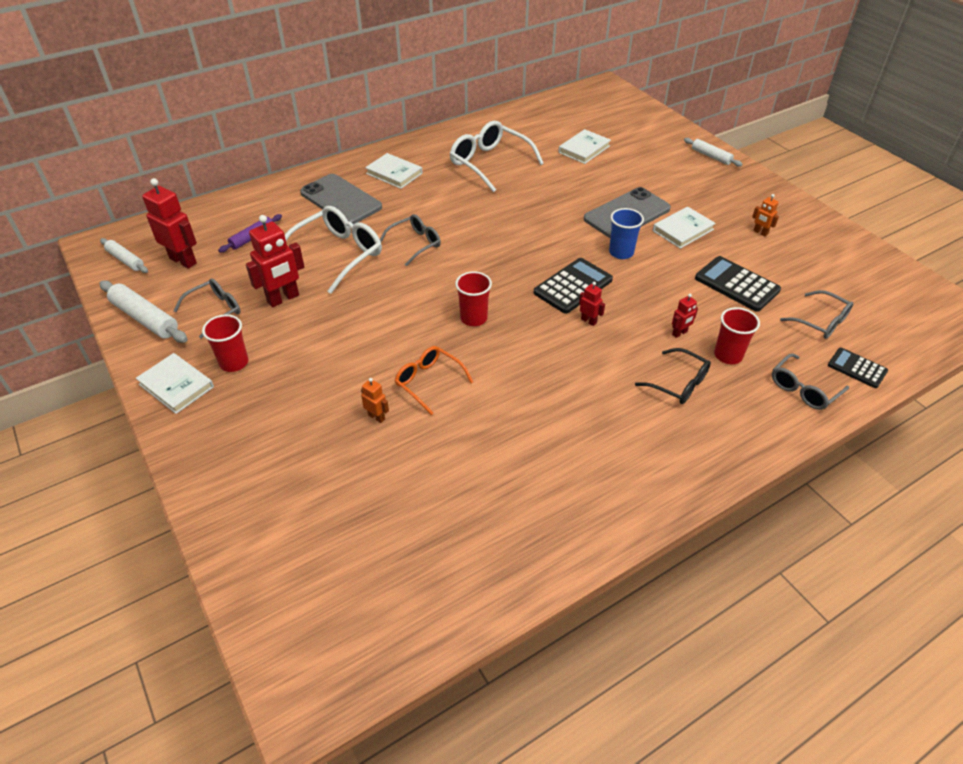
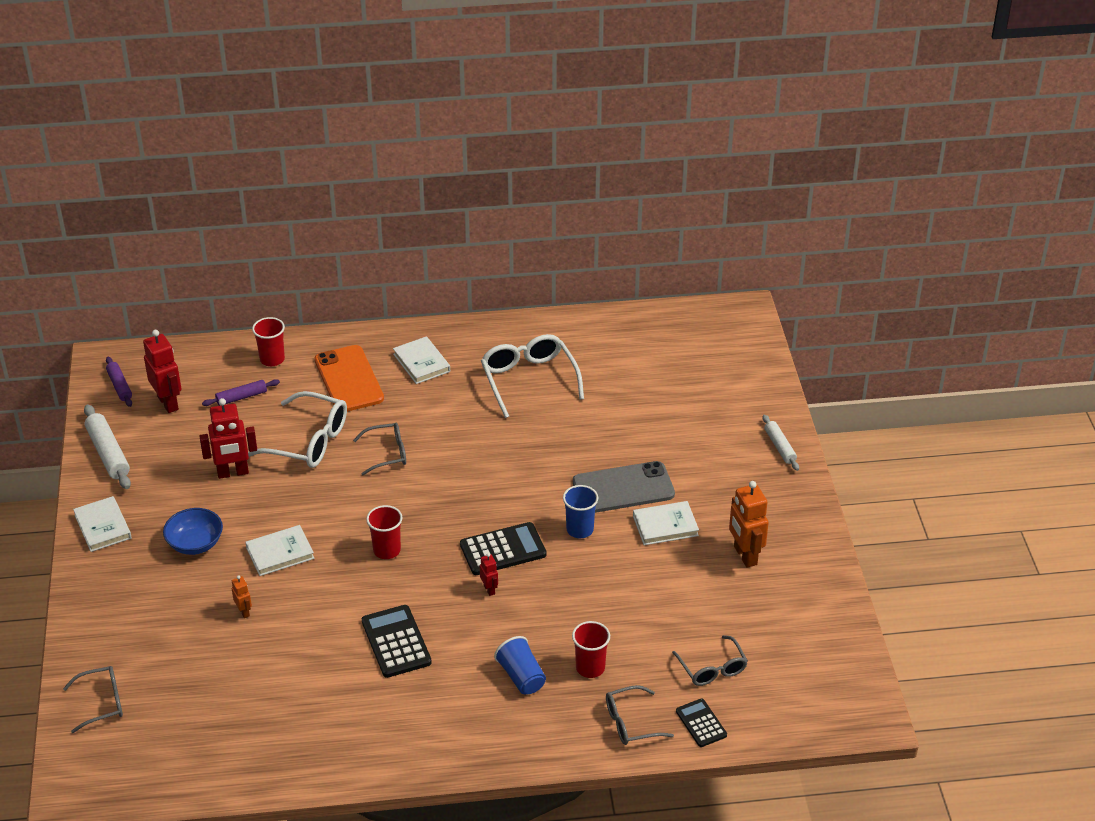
camera: 25 degrees right, 5 degrees down
(126, 260) = (120, 386): white rolling pin -> purple rolling pin
(215, 311) = (169, 465): grey glasses -> grey glasses (102, 703)
(234, 363) = (158, 522): red cup -> red cup (272, 359)
(285, 370) = (195, 543): none -> blue bowl
(338, 254) = (308, 441): white glasses -> white glasses turned 45 degrees clockwise
(341, 200) = (349, 379): grey phone -> orange phone
(428, 382) = (306, 596): orange glasses -> none
(584, 149) = (644, 393): white book -> white book (280, 553)
(679, 333) = (564, 631): red robot -> none
(679, 383) = (521, 676): black glasses -> blue cup
(736, 284) = (665, 603): black calculator -> black calculator (396, 642)
(760, 232) = (745, 555): orange robot -> orange robot, size x2.01

